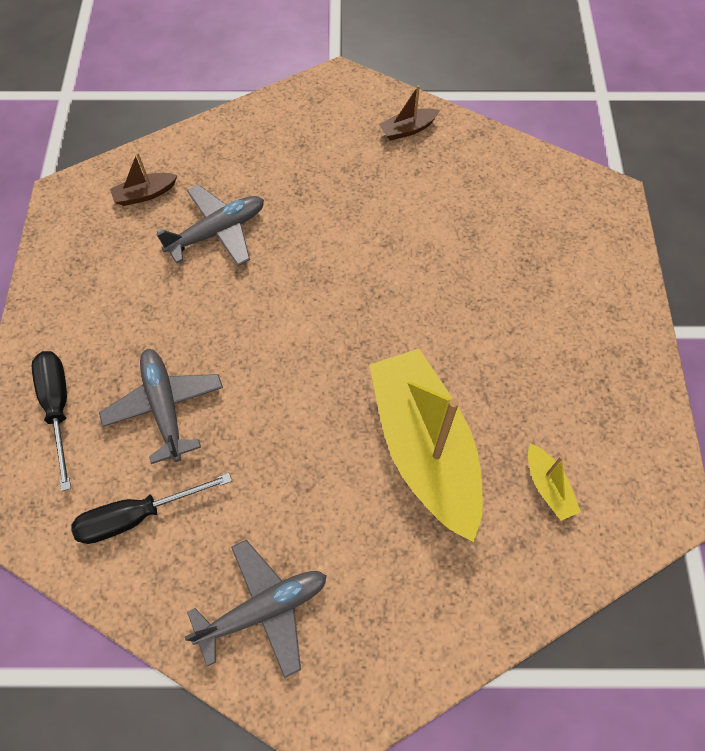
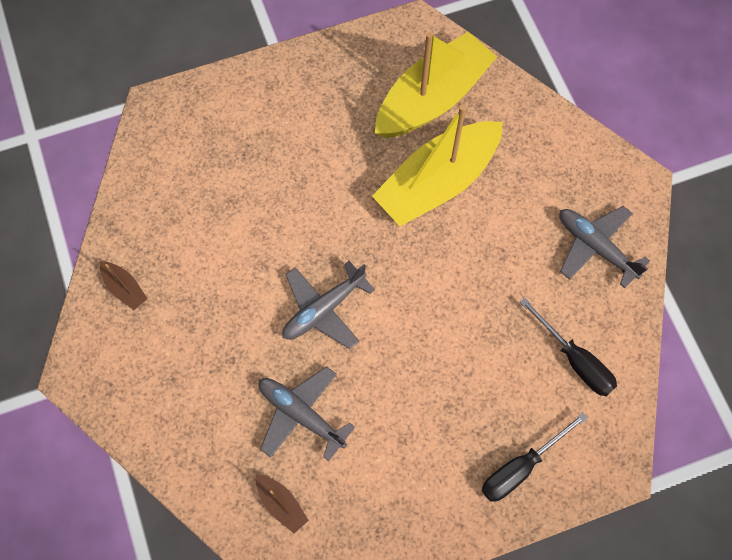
camera: 110 degrees left, 5 degrees up
(165, 407) = (484, 381): grey plane -> grey plane (323, 309)
(548, 486) = (432, 98): yellow boat -> yellow boat, size x2.50

